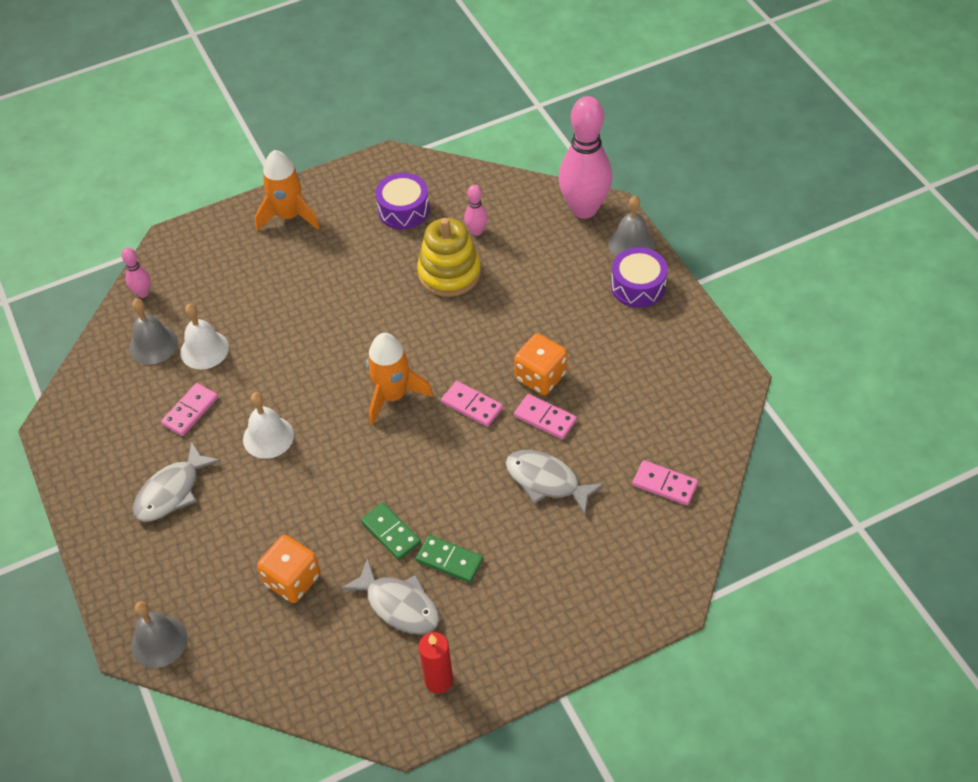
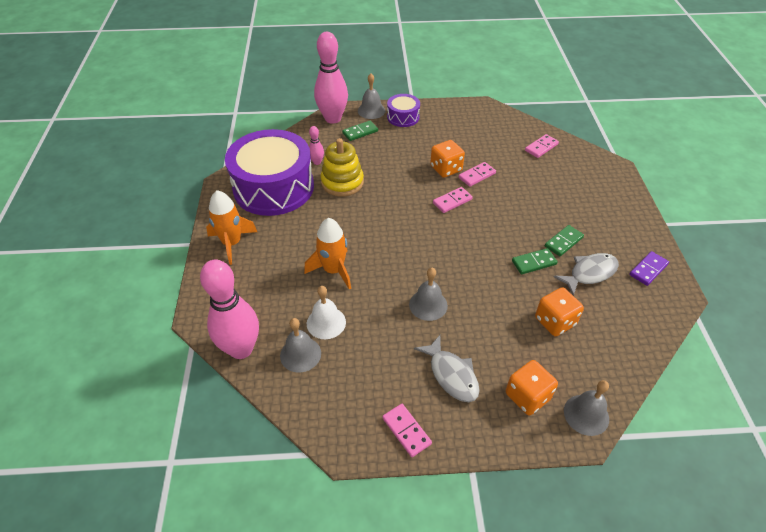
camera: 70 degrees left, 5 degrees down
(143, 293) = (241, 349): pink bowling pin -> pink bowling pin, size x2.28
(166, 575) = (527, 396): none -> orange dice
(190, 411) = (380, 345): pink domino -> pink domino (406, 431)
(268, 437) = (428, 305): white bell -> grey bell
(393, 396) = (426, 233): orange rocket -> orange rocket (333, 270)
(403, 210) = (273, 187): purple drum -> purple drum, size x2.18
(439, 680) = (648, 270): red candle -> purple domino
(546, 481) = (521, 187): grey fish -> none
(570, 251) = (360, 132): none -> green domino

